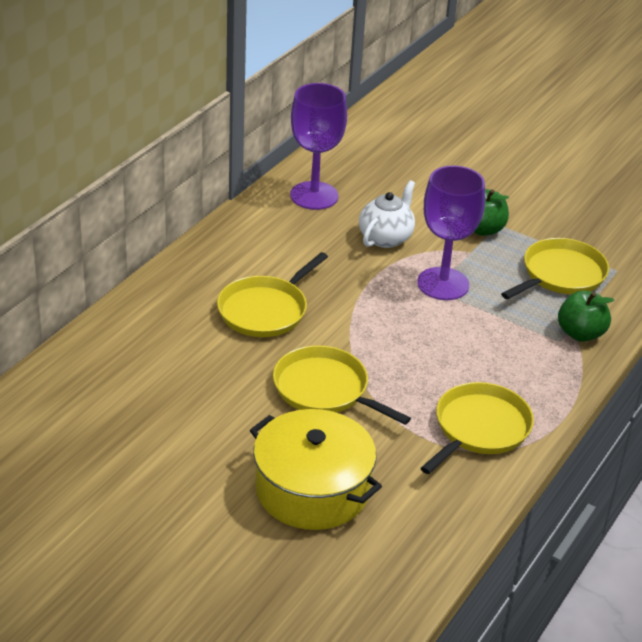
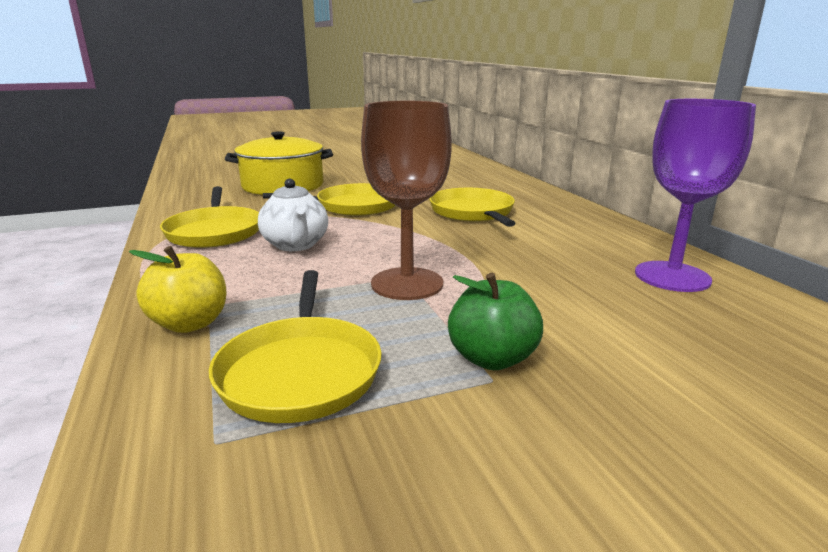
camera: 130 degrees right, 15 degrees down
(386, 237) = (537, 285): white teapot -> white teapot (296, 245)
(443, 284) = (407, 284): purple goblet -> brown goblet
(580, 333) = (190, 323): green apple -> yellow apple

